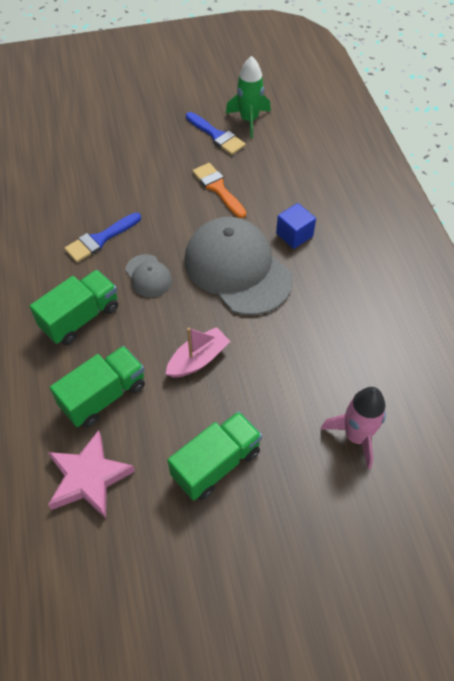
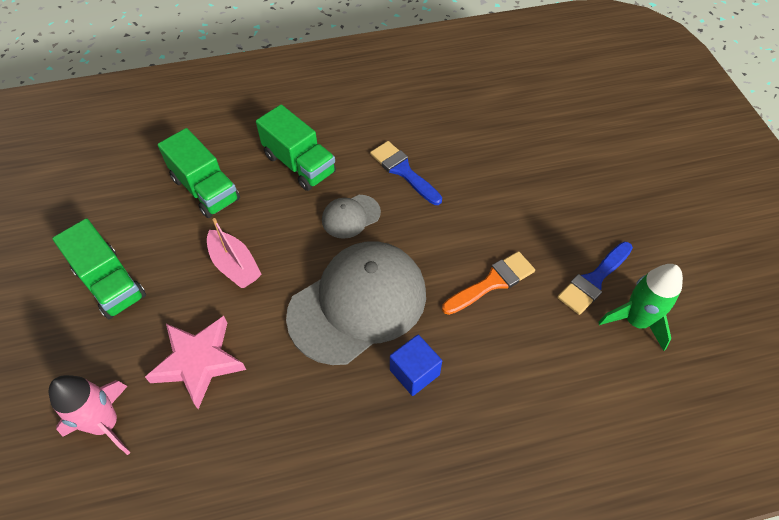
camera: 90 degrees right, 0 degrees up
(89, 478) = (124, 185): pink star -> pink star (198, 362)

